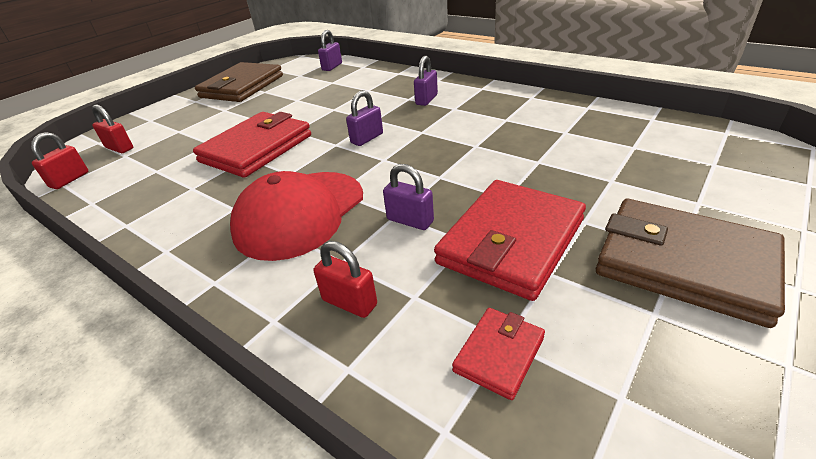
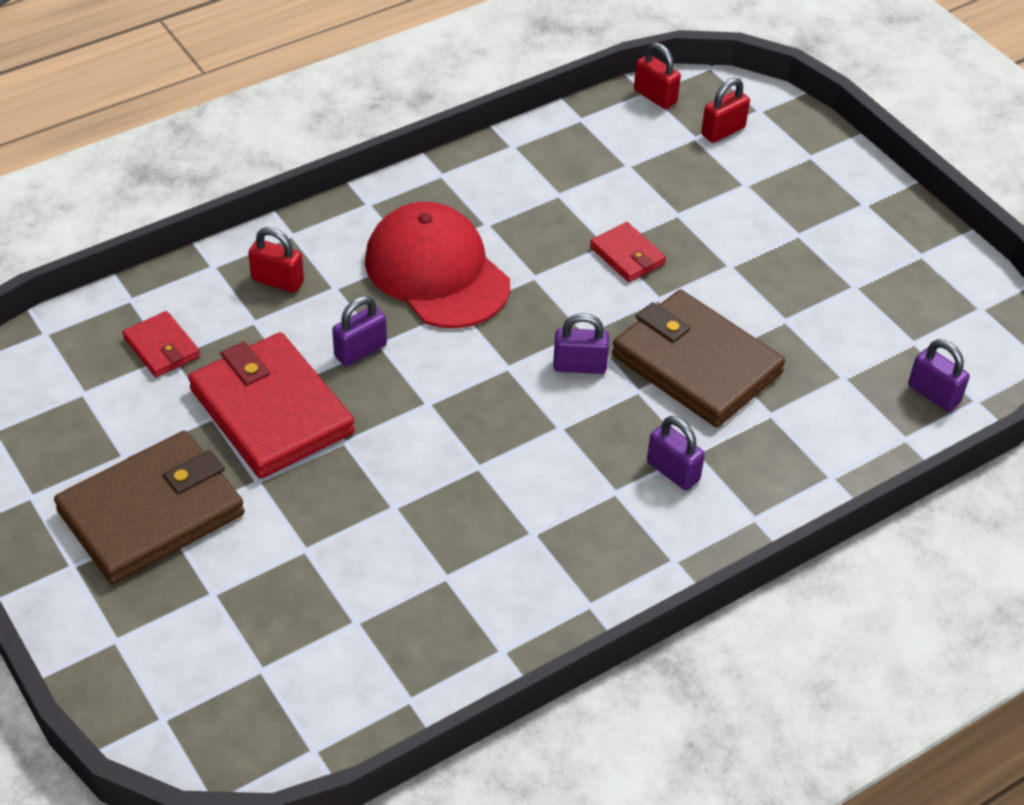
camera: 105 degrees right, 10 degrees up
(242, 86) = (899, 262): brown wallet -> brown wallet (696, 364)
(256, 148) = (627, 255): red wallet -> red wallet, size x0.48
(349, 302) = (277, 281): red padlock -> red padlock turned 60 degrees clockwise
(367, 138) = (579, 366): purple padlock -> purple padlock turned 60 degrees counterclockwise

